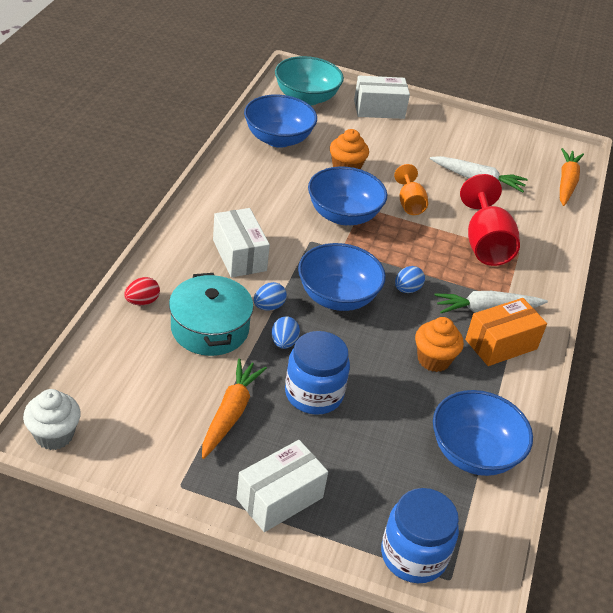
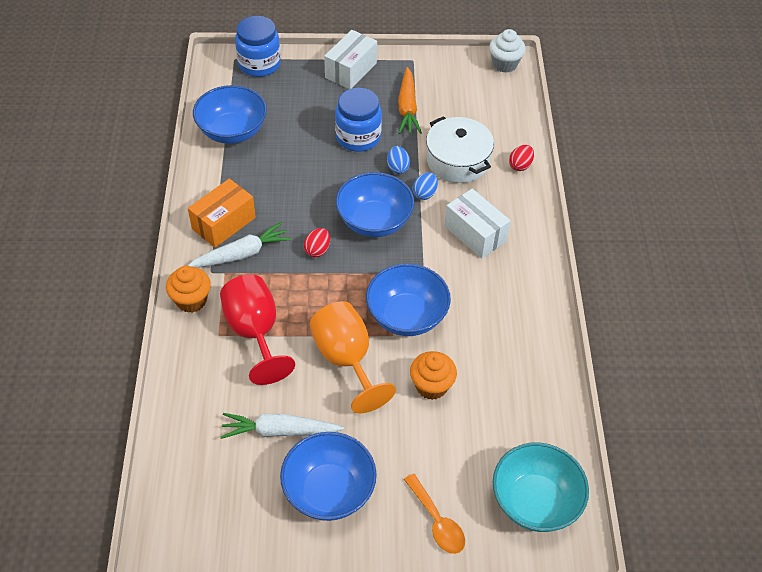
camera: 165 degrees right, 10 degrees up
(210, 328) = (457, 161): turquoise pot -> white pot
(278, 139) = (525, 404): blue bowl -> blue bowl (329, 490)
(379, 109) = (437, 521): white box -> orange spoon
(407, 289) = (317, 250): blue egg -> red egg
(409, 203) = (346, 359): orange goblet -> orange goblet, size x1.71
(433, 360) = (277, 191): orange cupcake -> orange cupcake (191, 300)
(566, 183) = (169, 473): orange carrot -> none

